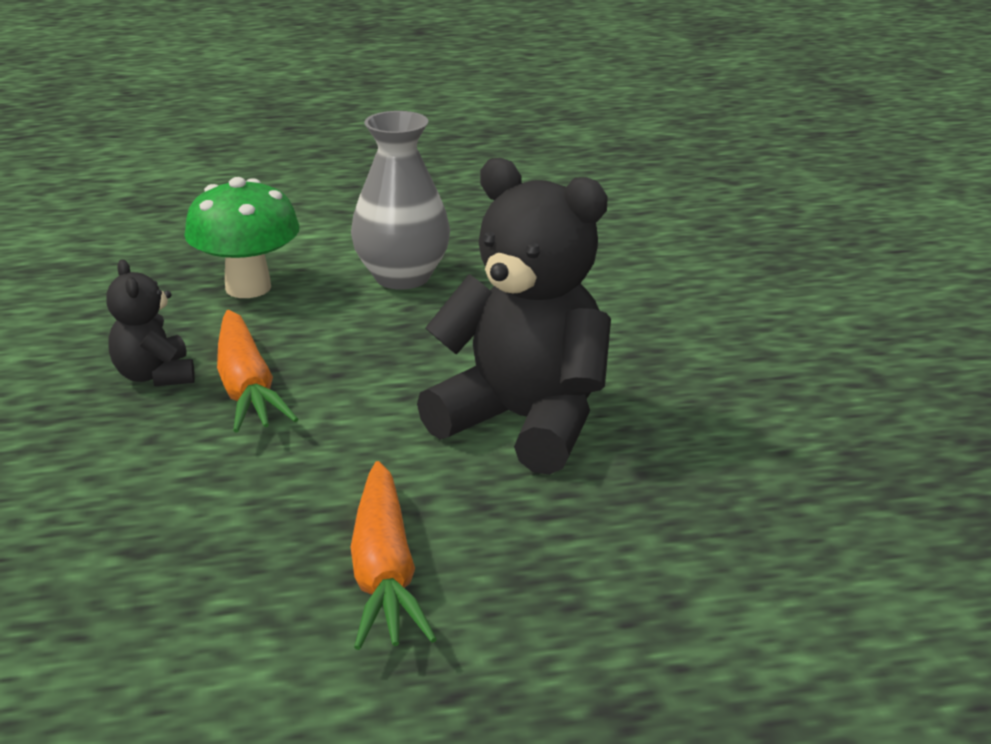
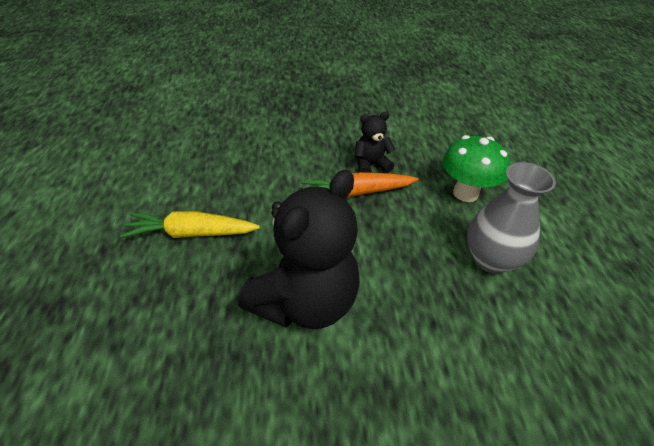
camera: 95 degrees right, 15 degrees up
(384, 573) = (191, 233): orange carrot -> yellow carrot

